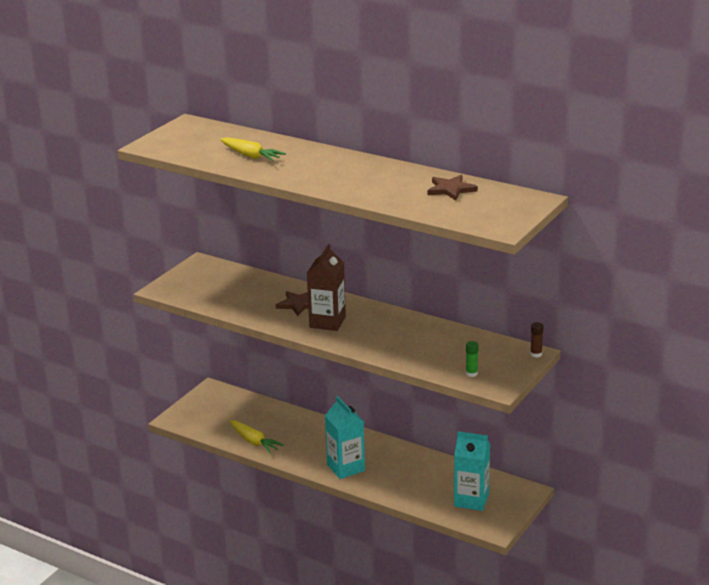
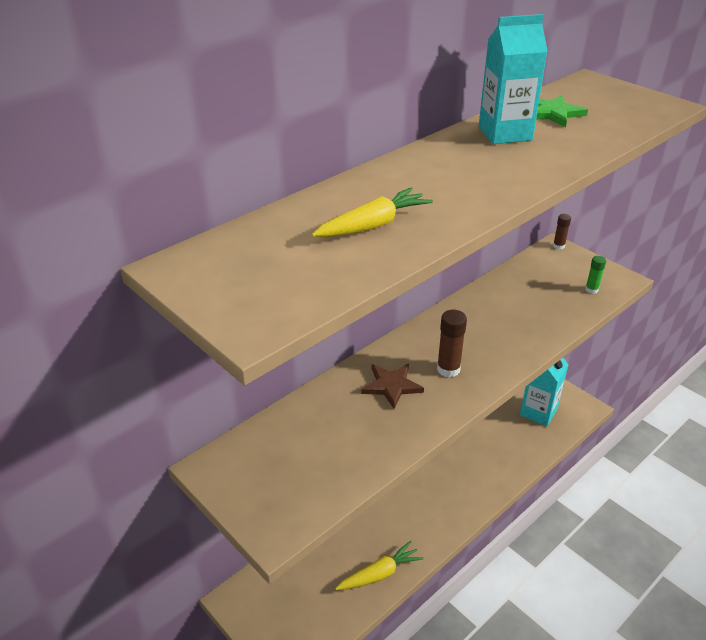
camera: 75 degrees left, 10 degrees up
(327, 322) = (448, 369): brown carton -> brown glue stick
(346, 468) = (460, 495): turquoise carton -> turquoise carton (505, 133)
(450, 189) = (553, 113): brown star -> green star

